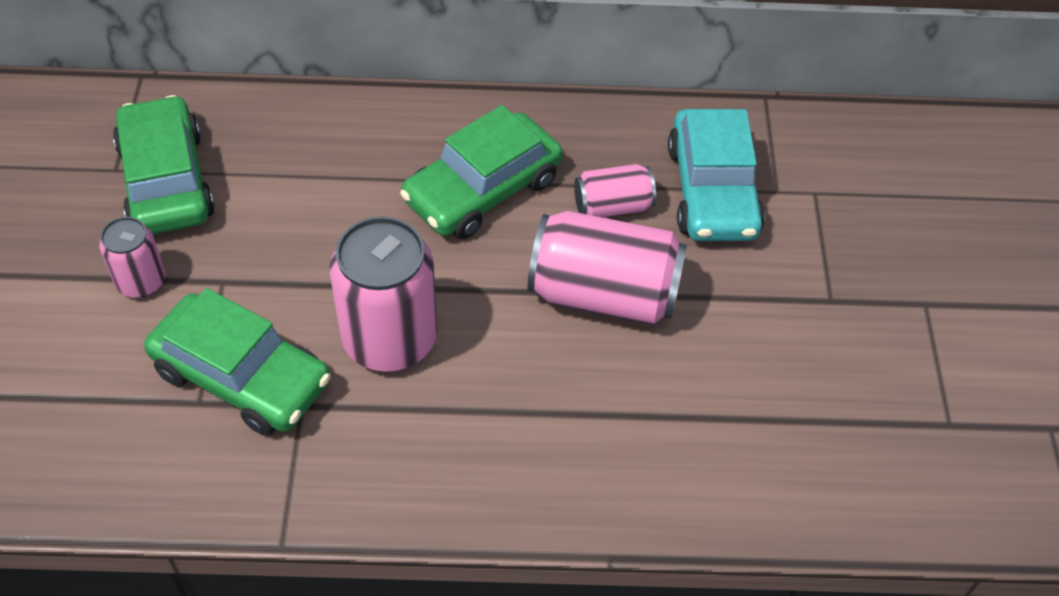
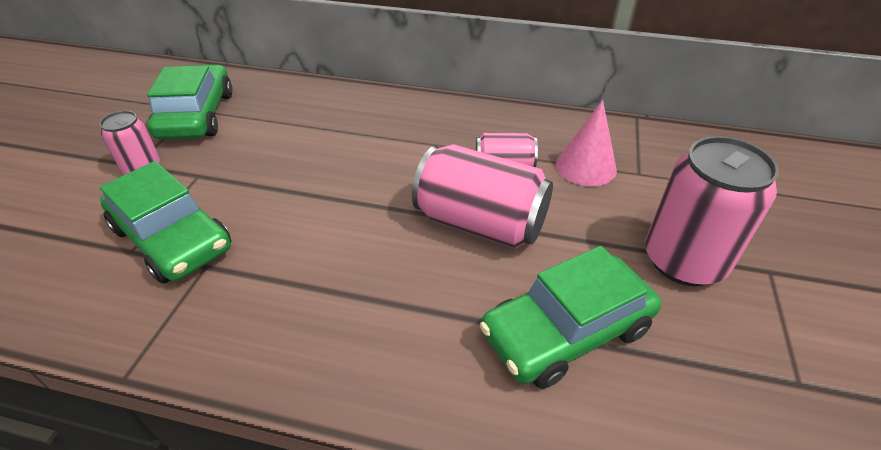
camera: 15 degrees right, 10 degrees down
(389, 339) = (297, 230): pink can -> pink can (684, 261)
(482, 190) = (409, 145): green car -> green car (566, 331)
(712, 190) = (586, 167): turquoise car -> pink cone

